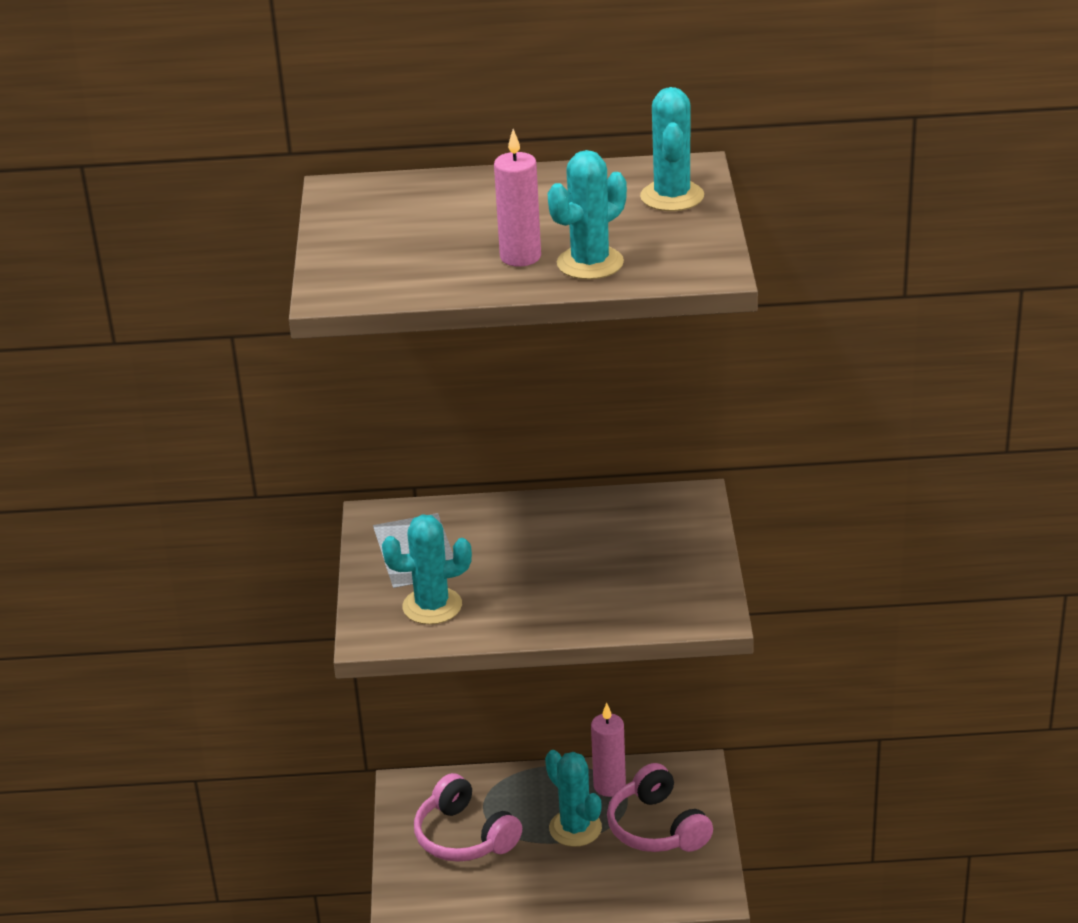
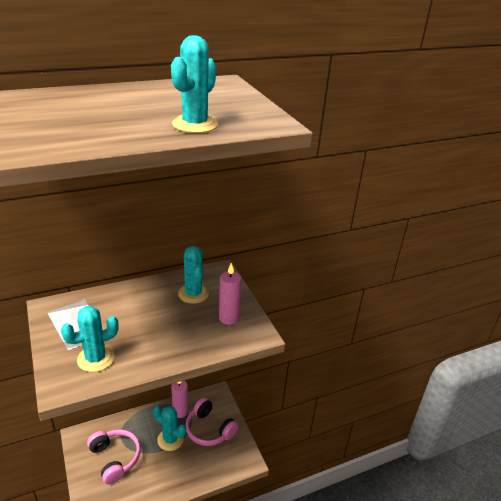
camera: 25 degrees left, 0 degrees up
(464, 836) = (115, 458): pink headphones -> pink headphones turned 150 degrees counterclockwise
(520, 257) = (145, 124): pink candle -> pink candle (229, 318)
(672, 196) = (223, 92): turquoise cactus -> turquoise cactus (193, 294)

